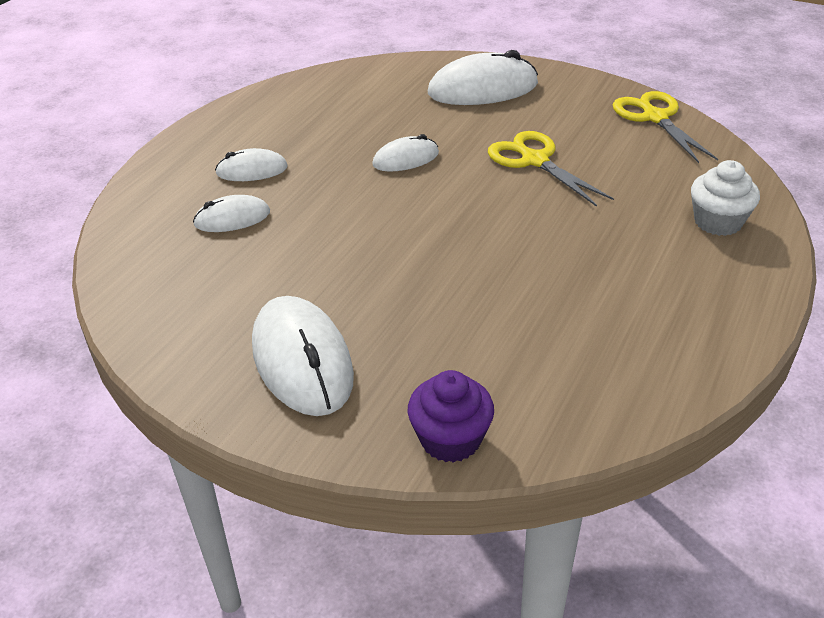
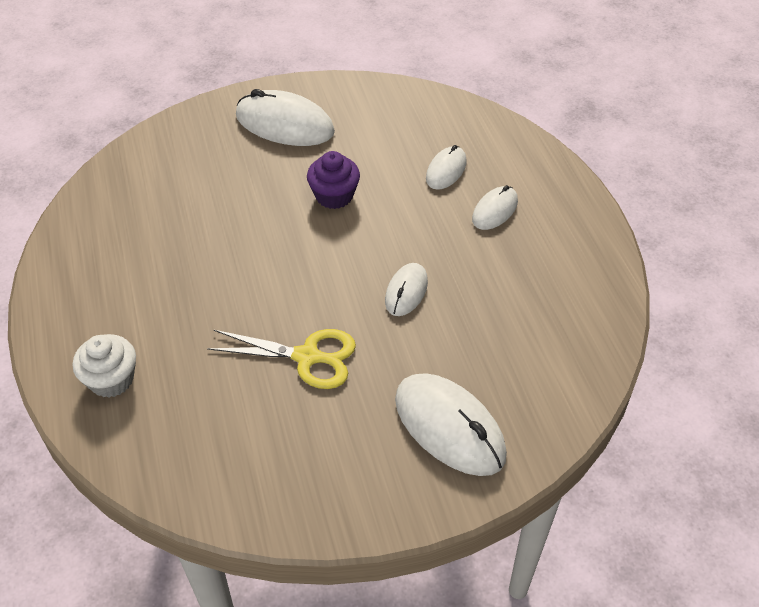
camera: 135 degrees right, 10 degrees up
(450, 439) = (169, 134): purple cupcake -> purple cupcake (334, 196)
(483, 89) = (449, 427): white mouse -> white mouse turned 75 degrees counterclockwise
(655, 117) = (250, 496): yellow scissors -> none

